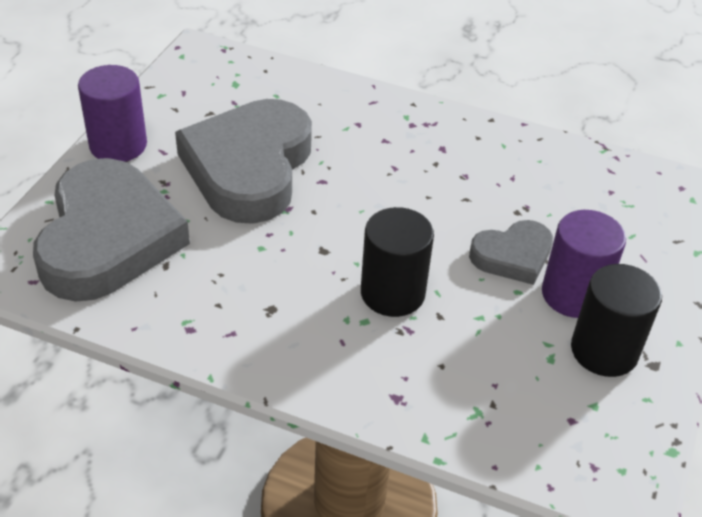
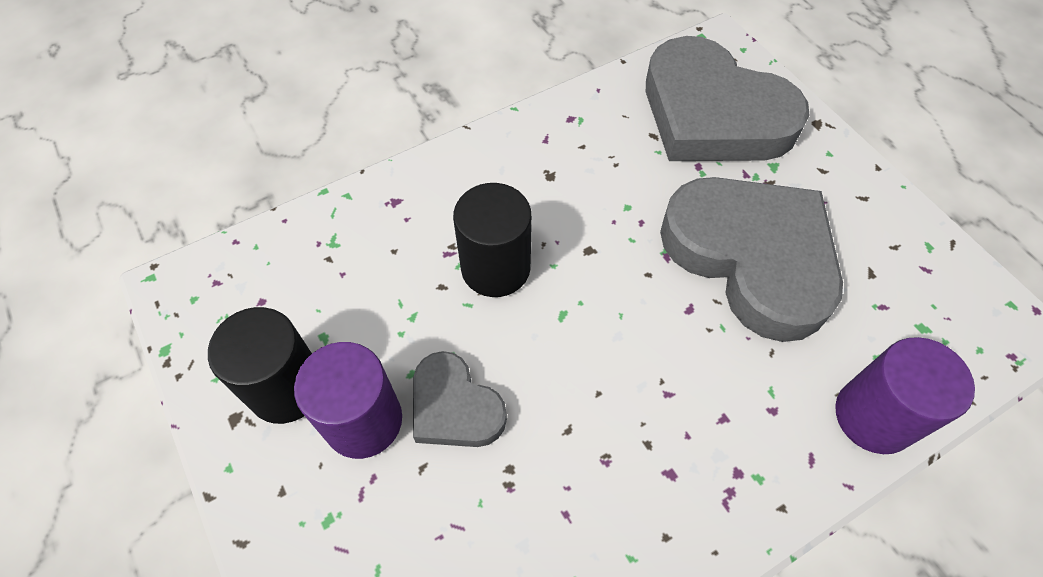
camera: 130 degrees right, 15 degrees up
(118, 145) = (849, 173): purple cylinder -> purple cylinder (873, 416)
(512, 256) = (454, 406): grey heart -> grey heart turned 60 degrees counterclockwise

